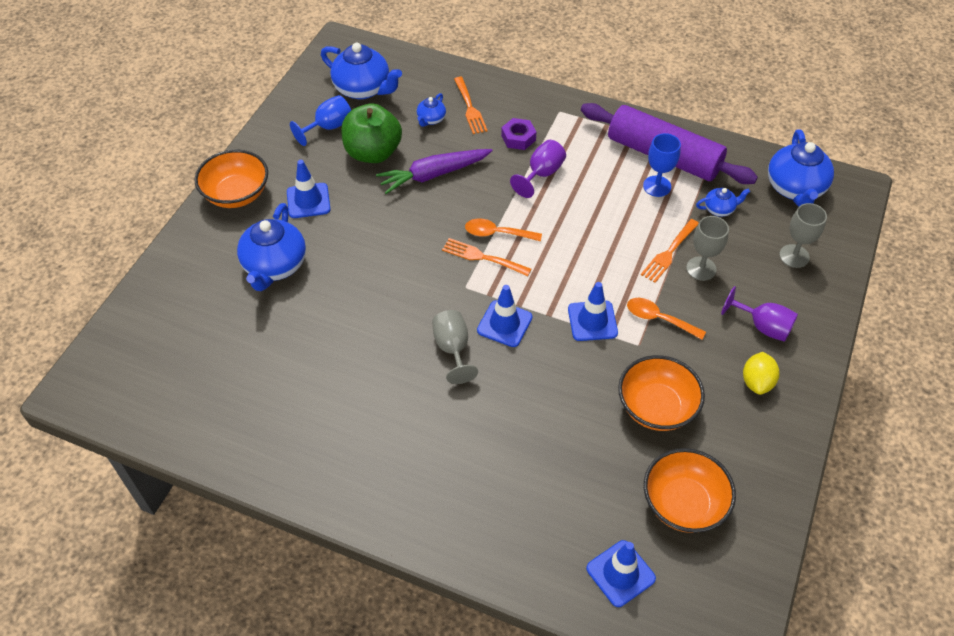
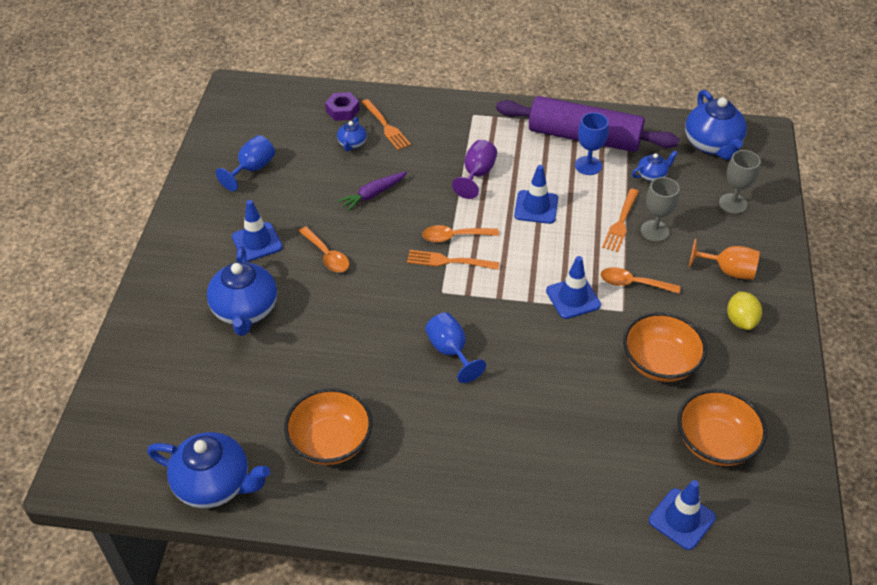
camera: 15 degrees left, 5 degrees down
(236, 194) = (181, 250): orange bowl -> orange bowl (330, 442)
(363, 89) = (274, 127): blue teapot -> blue teapot (214, 484)
(368, 227) = (327, 255): none -> orange spoon
(373, 153) = (306, 185): green apple -> none
(433, 175) = (373, 194): purple carrot -> purple carrot, size x0.67
(453, 349) = (450, 351): grey goblet -> blue goblet
(504, 324) = (491, 318): blue traffic cone -> blue traffic cone (536, 207)
(518, 138) = (443, 146): purple nut -> purple nut (342, 110)
(763, 326) = (728, 271): purple goblet -> orange goblet

